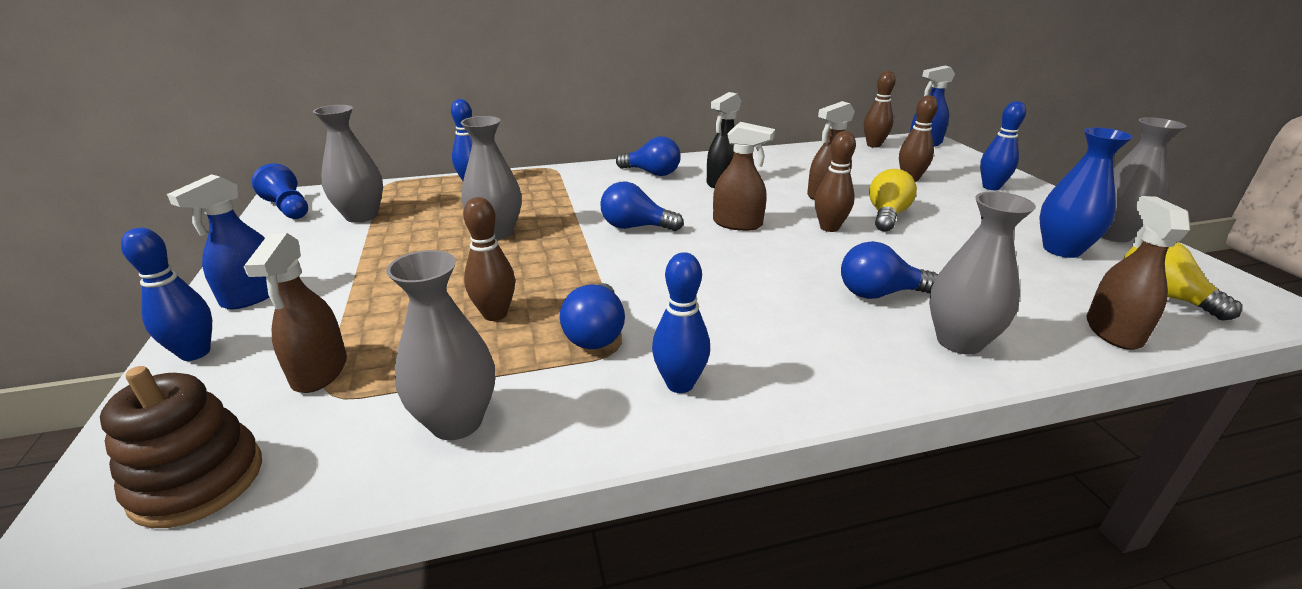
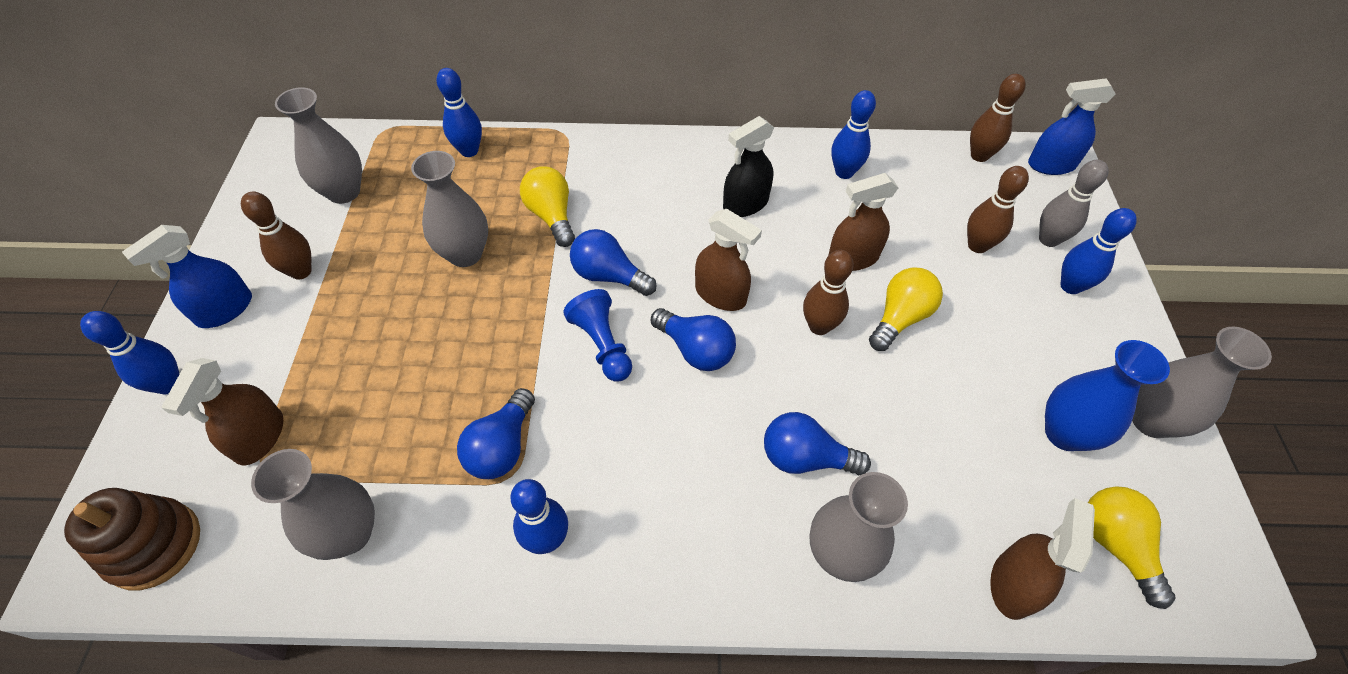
camera: 15 degrees right, 25 degrees up
(288, 208) = (278, 161): blue pawn -> blue pawn (602, 345)
(495, 314) = (423, 394): brown bowling pin -> brown bowling pin (301, 271)
(565, 205) = (551, 216): none -> yellow light bulb
(652, 173) = (672, 167): blue light bulb -> blue light bulb (695, 350)
(786, 161) = (844, 172): none -> blue bowling pin
(955, 171) = (1048, 239): none -> grey bowling pin

